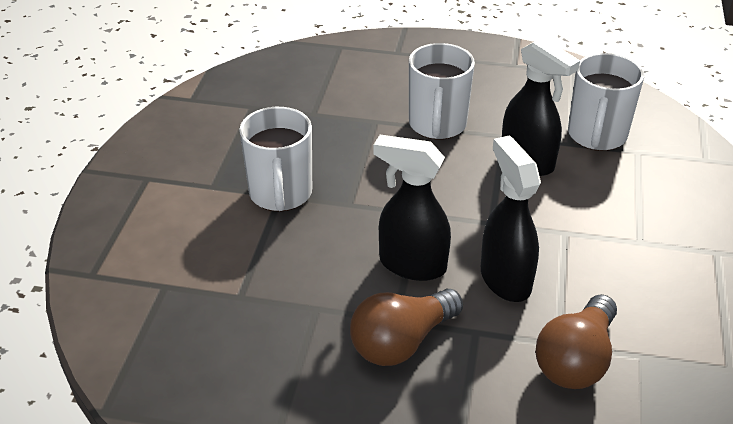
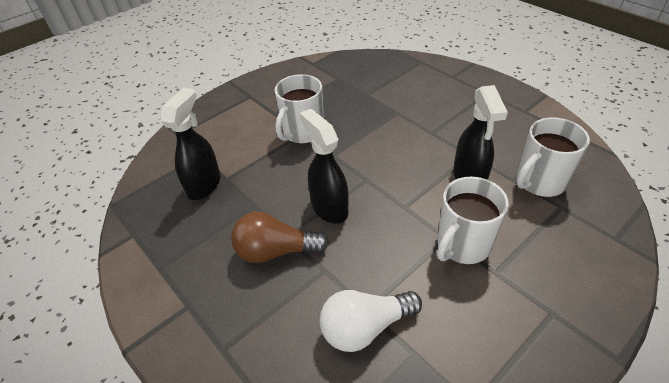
camera: 40 degrees right, 5 degrees up
(437, 125) = (432, 129): white mug -> white mug (462, 245)
(505, 279) = (375, 246): black spray bottle -> black spray bottle (204, 185)
(576, 360) = (365, 327): brown light bulb -> white light bulb

